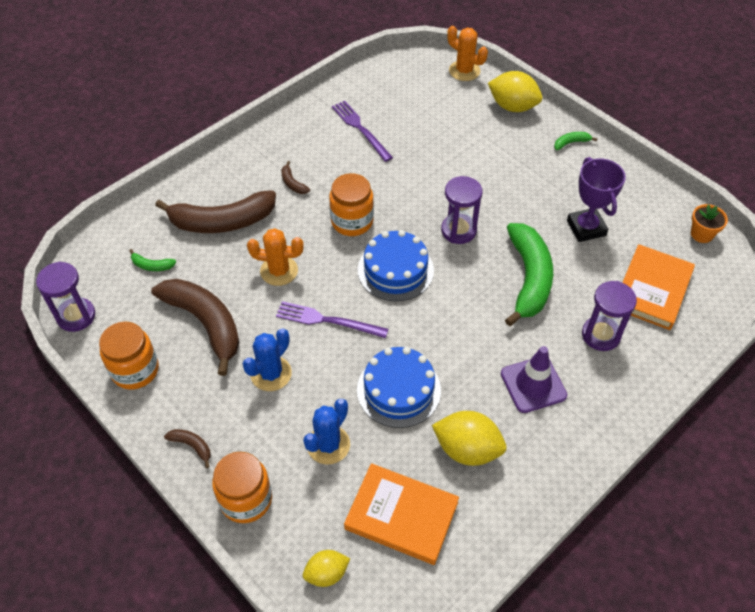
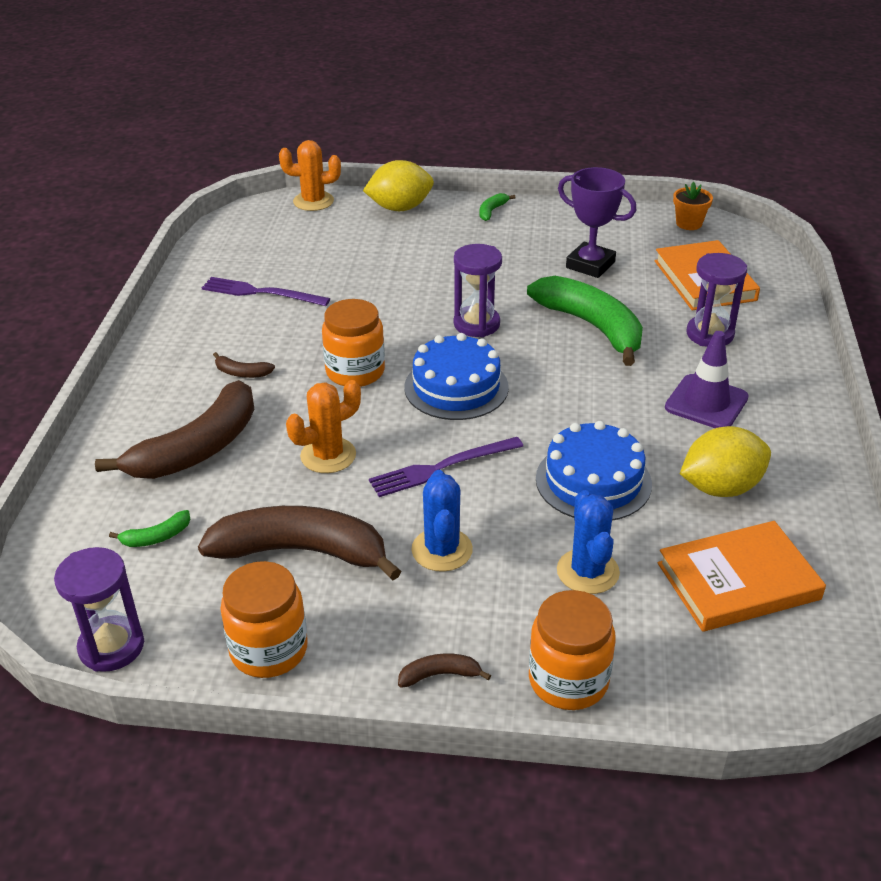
camera: 40 degrees left, 15 degrees down
(326, 573) = (739, 683): yellow lemon -> none

